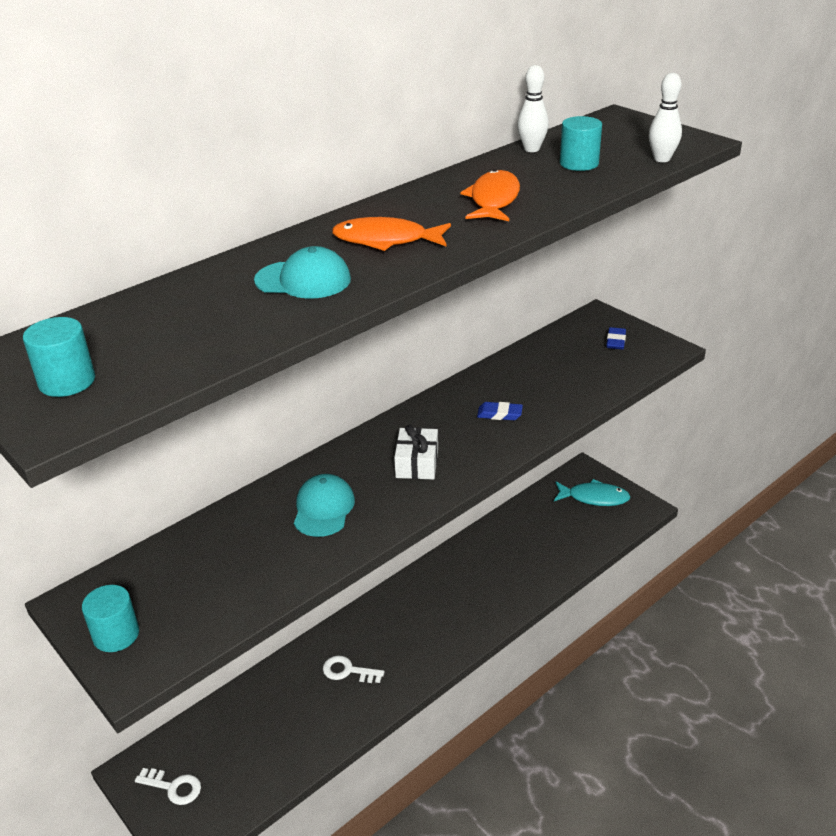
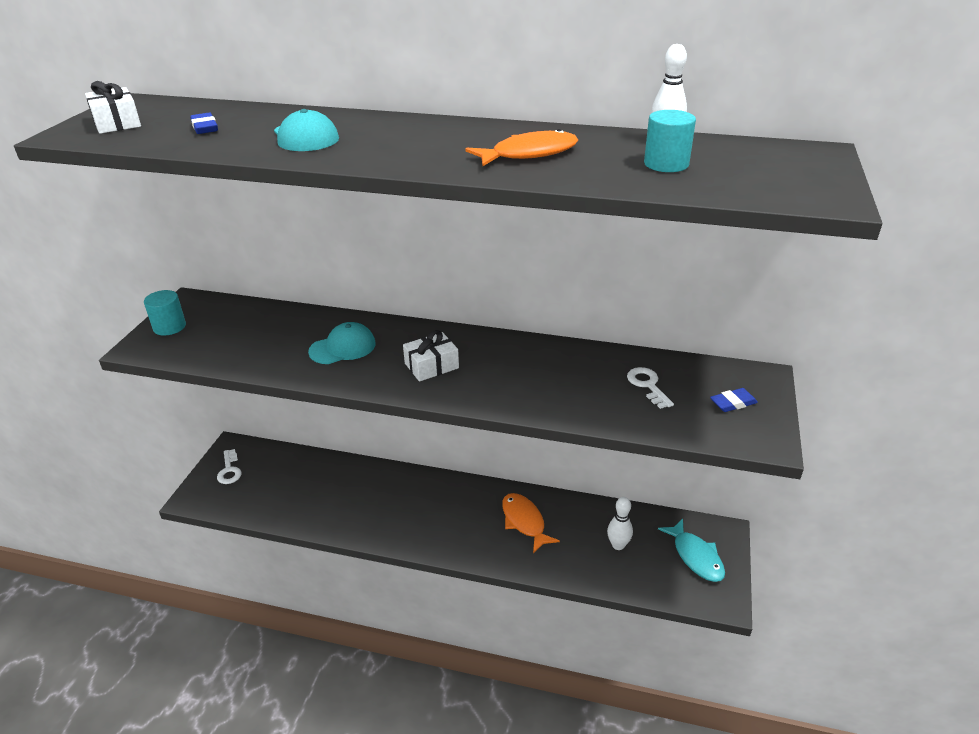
camera: 55 degrees right, 0 degrees up
(67, 381) = (117, 123): turquoise cylinder -> white gift
(348, 671) = (373, 499): white key -> white key (647, 385)
(386, 240) = (401, 141): orange fish -> orange fish (524, 522)
(499, 414) = (537, 380): blue eraser -> blue eraser (205, 127)
(662, 159) = (745, 194): white bowling pin -> white bowling pin (618, 545)

